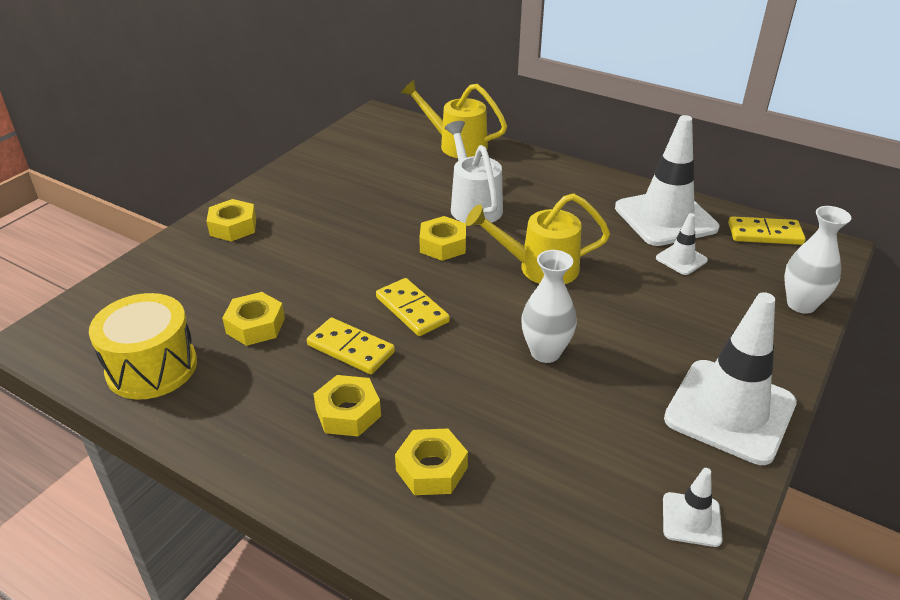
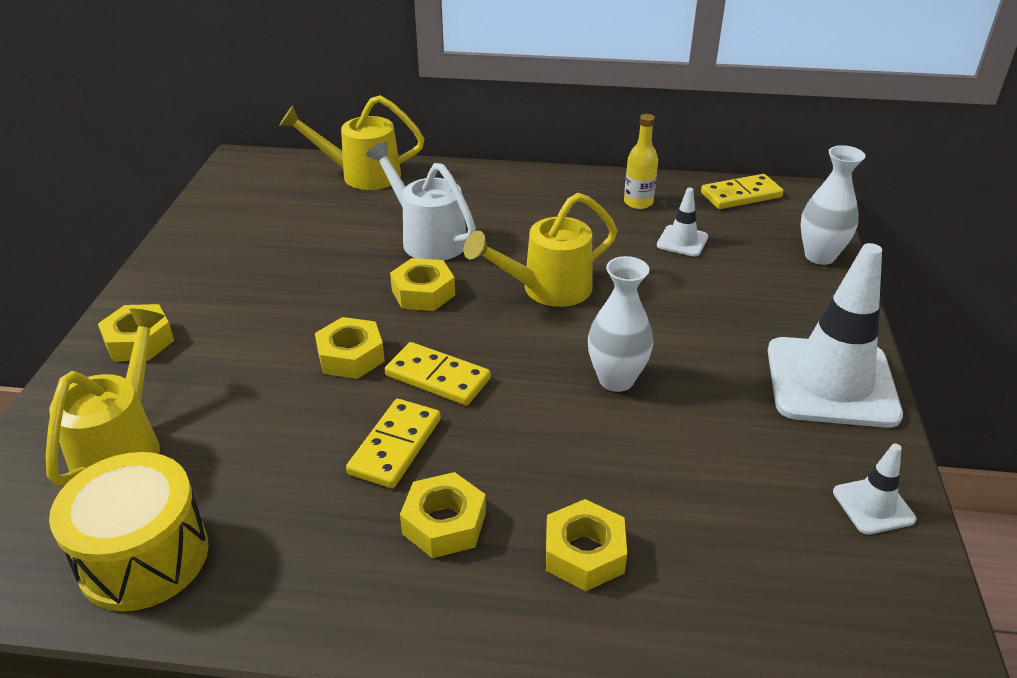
camera: 25 degrees left, 0 degrees up
(182, 293) = (123, 447): none -> yellow watering can
(255, 325) = (254, 456): yellow nut -> yellow nut (351, 356)
(350, 349) = (395, 446): yellow domino -> yellow domino turned 75 degrees counterclockwise
(665, 218) = (638, 202): white traffic cone -> yellow bottle

